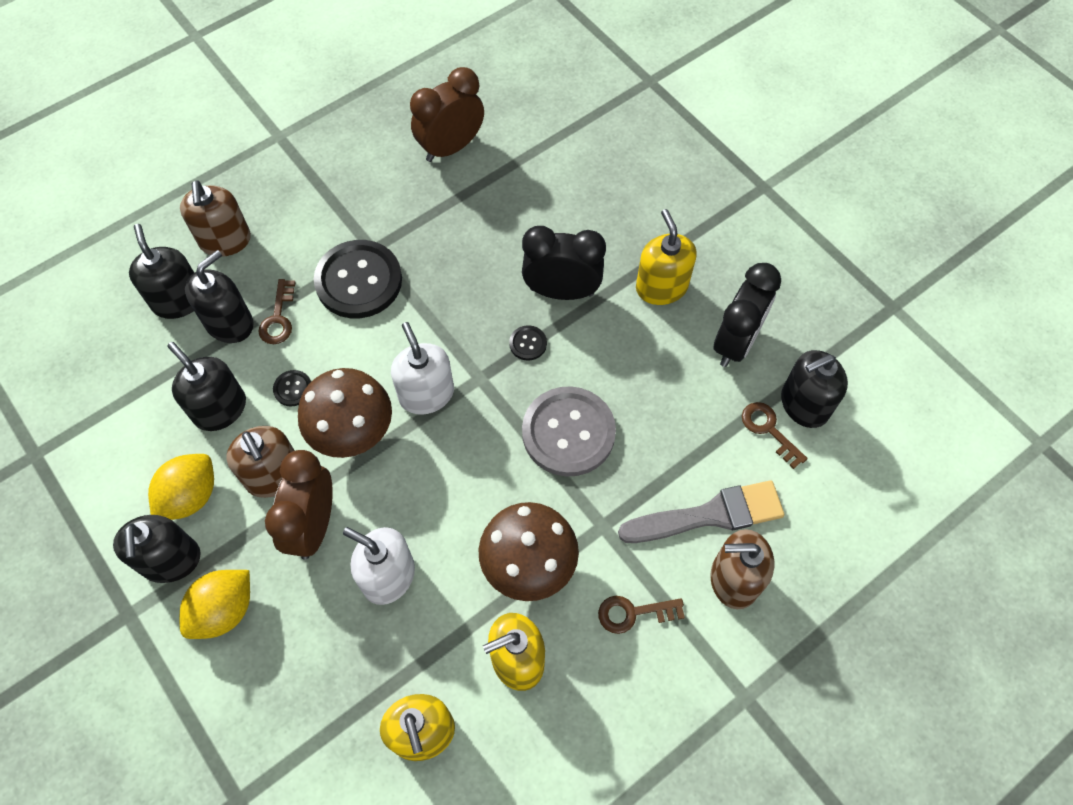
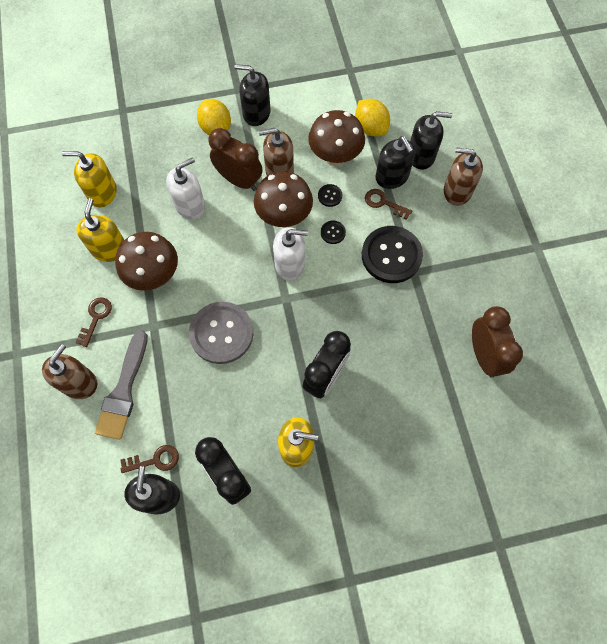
camera: 115 degrees right, 5 degrees up
(190, 496) = (288, 130): yellow lemon -> yellow lemon (370, 128)
(220, 409) = (335, 157): black soap dispenser -> brown mushroom
(528, 343) = (296, 337): black button -> black button (333, 232)

